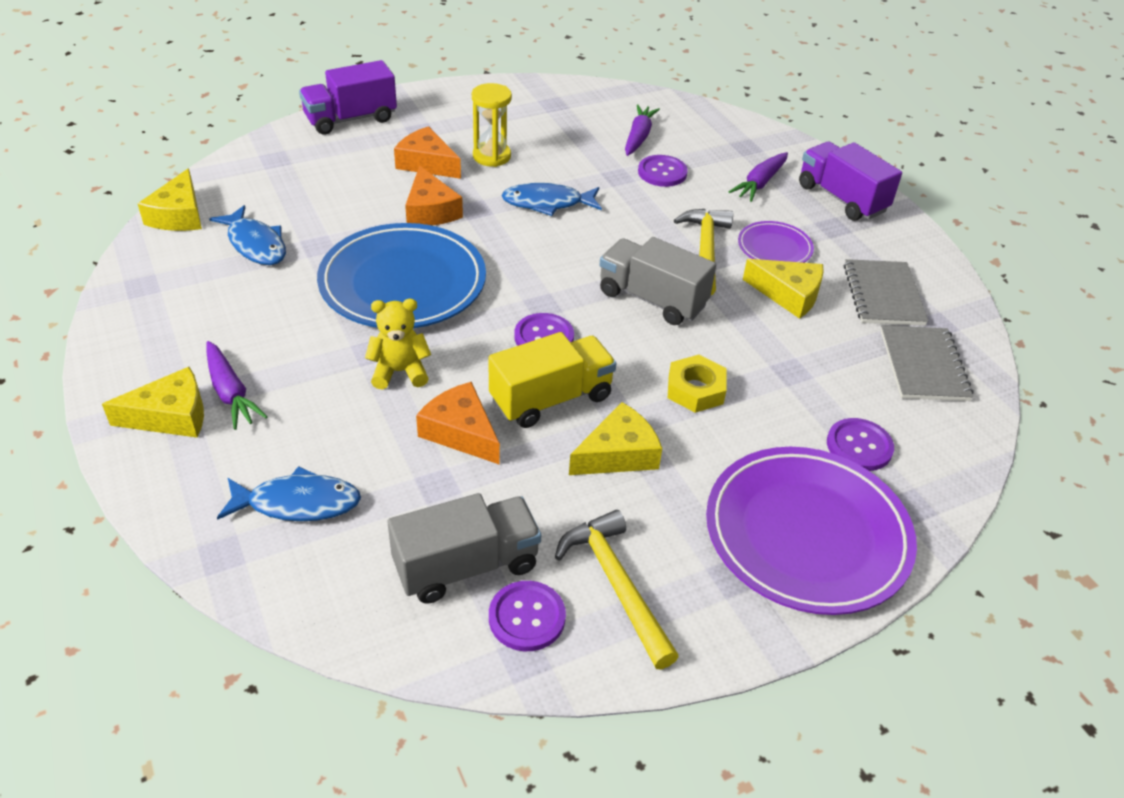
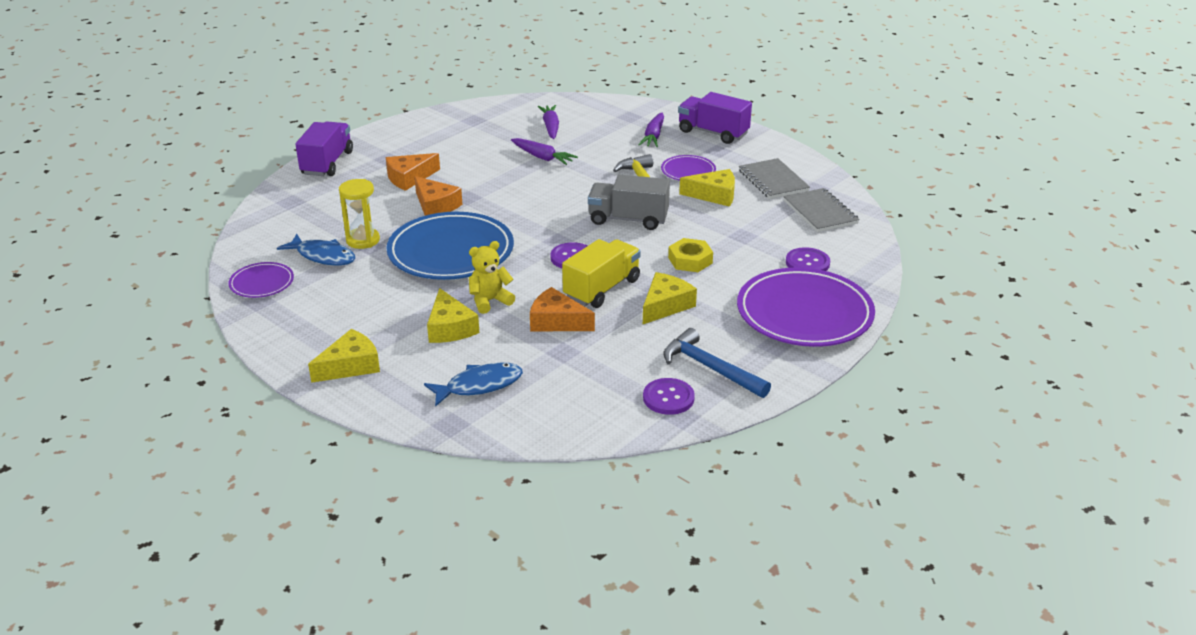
camera: 20 degrees left, 10 degrees down
(163, 261) = (262, 283): none -> purple plate
(179, 215) = (247, 253): yellow cheese -> yellow cheese (450, 328)
(230, 392) = (381, 342): purple carrot -> purple carrot (542, 157)
(350, 119) = (327, 163): purple truck -> purple truck turned 150 degrees clockwise
(427, 163) = (409, 178): orange cheese -> orange cheese turned 45 degrees counterclockwise
(466, 566) = (613, 385): grey truck -> none
(491, 156) = (454, 163): yellow hourglass -> yellow hourglass (363, 240)
(547, 203) = (516, 182): blue fish -> none
(616, 585) = (710, 368): yellow hammer -> blue hammer
(662, 172) = (583, 145): purple button -> none

